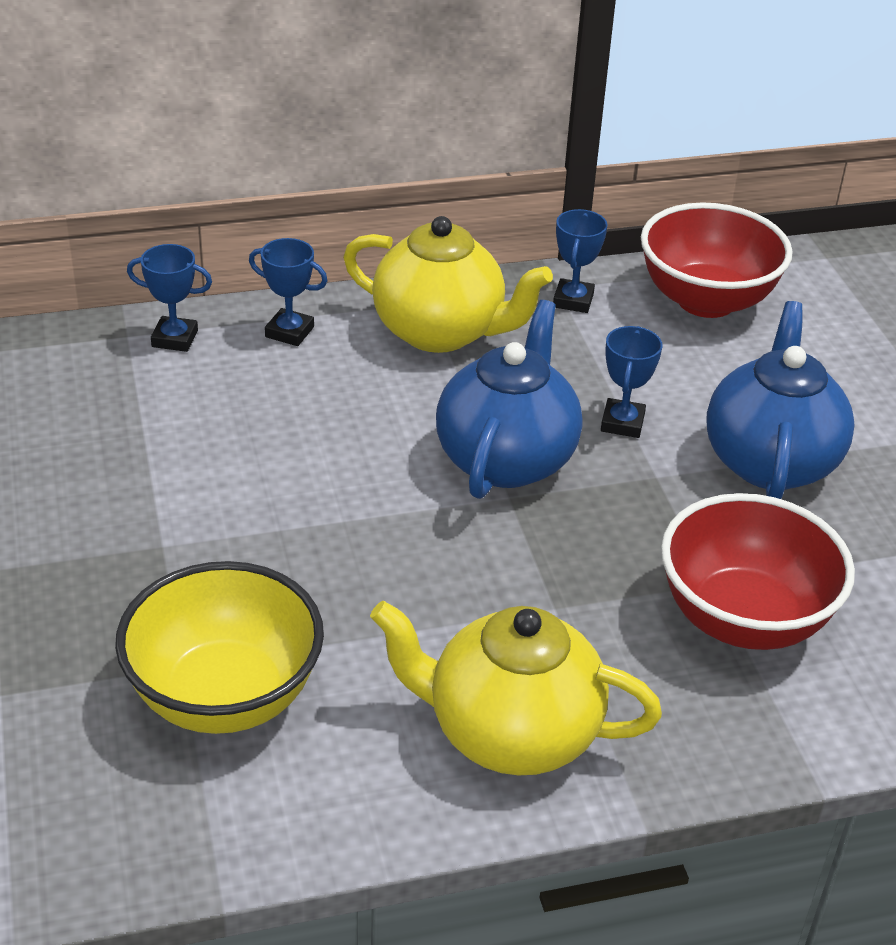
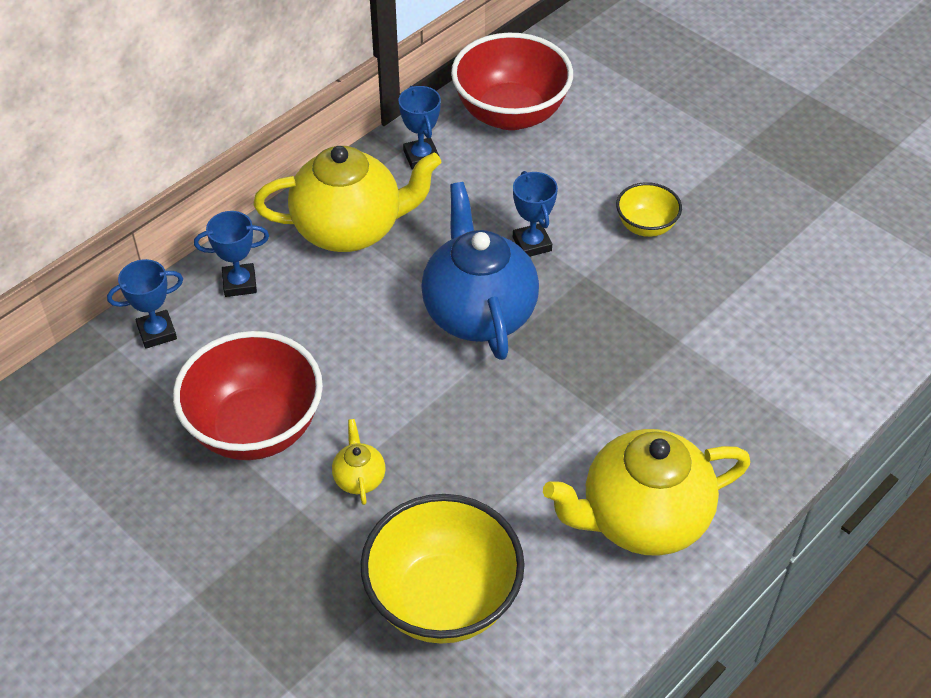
camera: 30 degrees left, 10 degrees up
(245, 546) = (359, 478): none -> yellow teapot
(743, 619) = (716, 356): red bowl -> red bowl (255, 428)
(770, 460) = (646, 226): blue teapot -> yellow bowl

